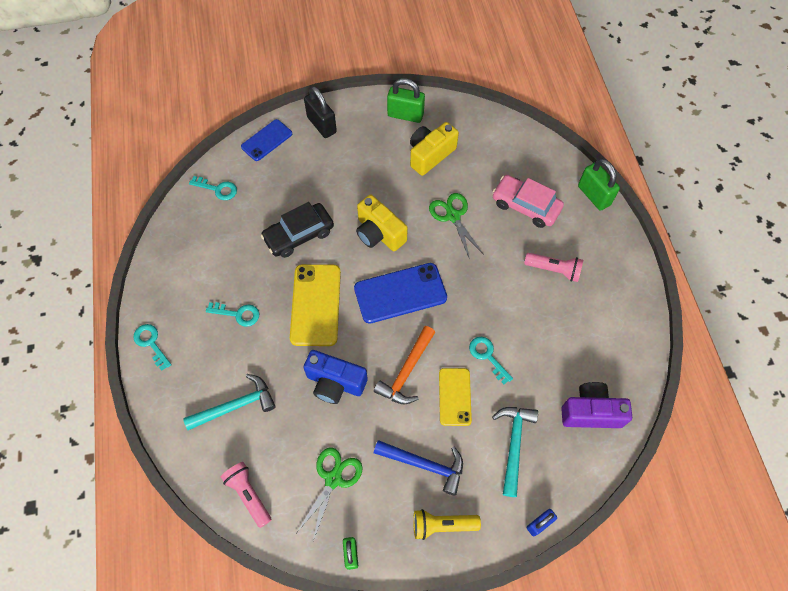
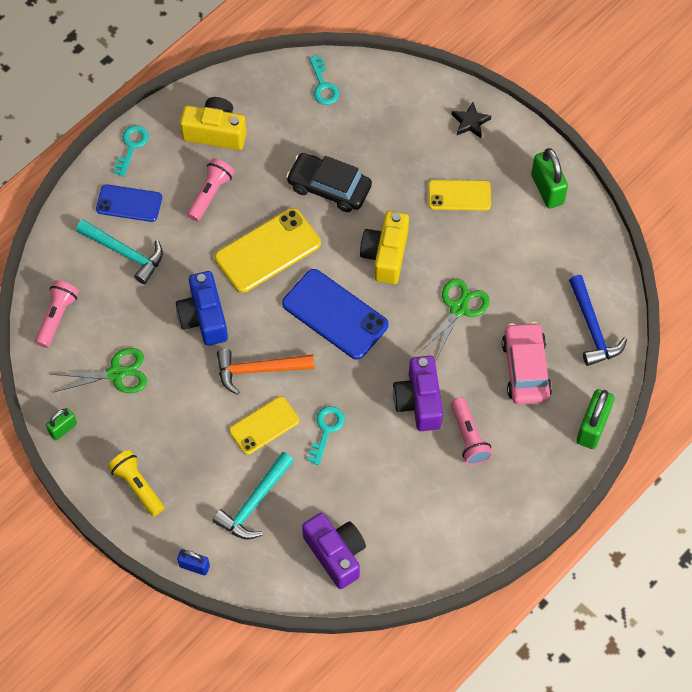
camera: 55 degrees right, 0 degrees up
(238, 314) = (210, 194): turquoise key -> pink flashlight
(267, 140) = (411, 87): blue phone -> blue phone (129, 203)
(322, 125) = (470, 122): black padlock -> black star
(370, 164) = (459, 195): none -> yellow phone
(425, 465) = (181, 439): blue hammer -> blue hammer (592, 328)
(430, 155) = (516, 243): yellow camera -> yellow camera (215, 132)
(506, 283) = (419, 401): none -> purple camera
(513, 444) = (254, 503): turquoise hammer -> turquoise hammer turned 150 degrees clockwise

